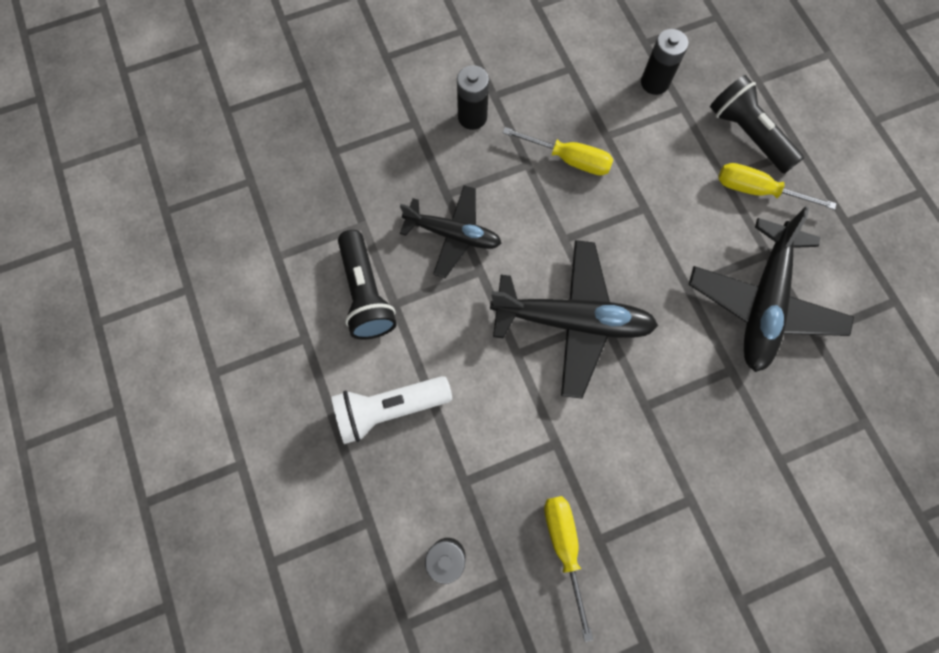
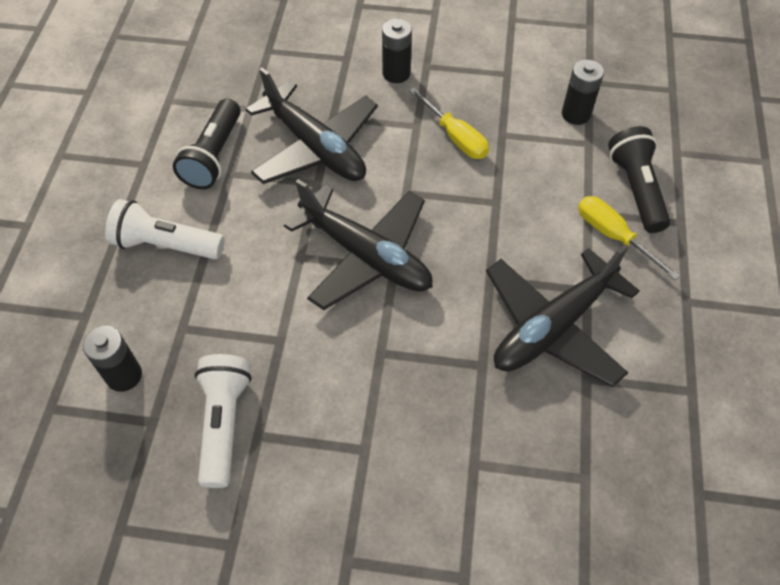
camera: 30 degrees right, 15 degrees down
(453, 234) = (315, 147): black plane -> black plane, size x1.54
(564, 547) = (224, 423): yellow screwdriver -> white flashlight

